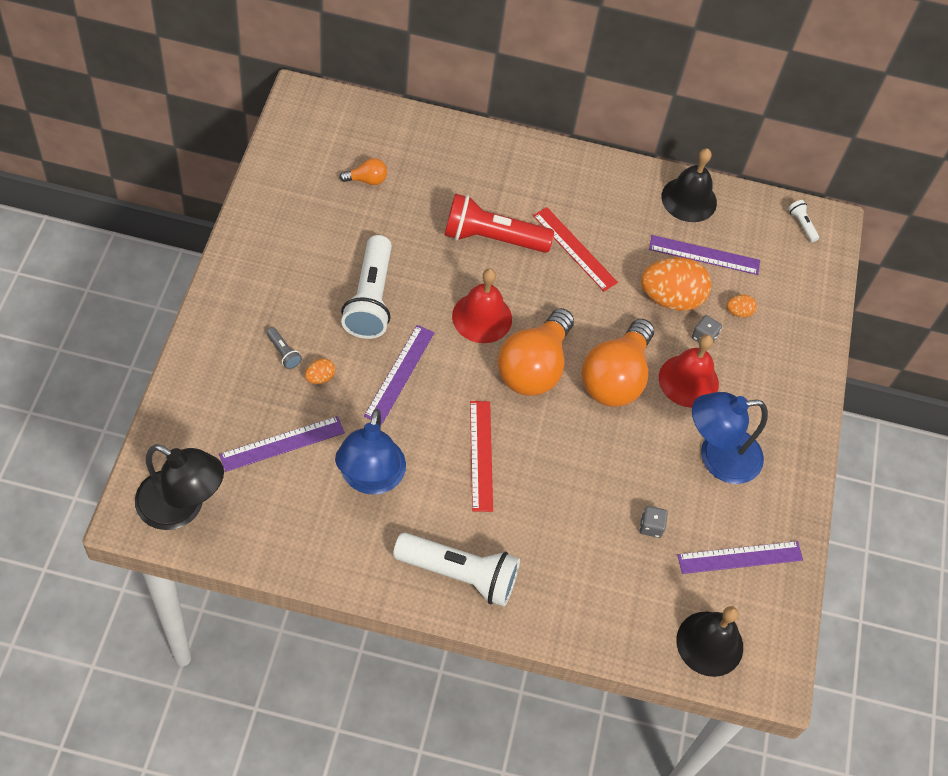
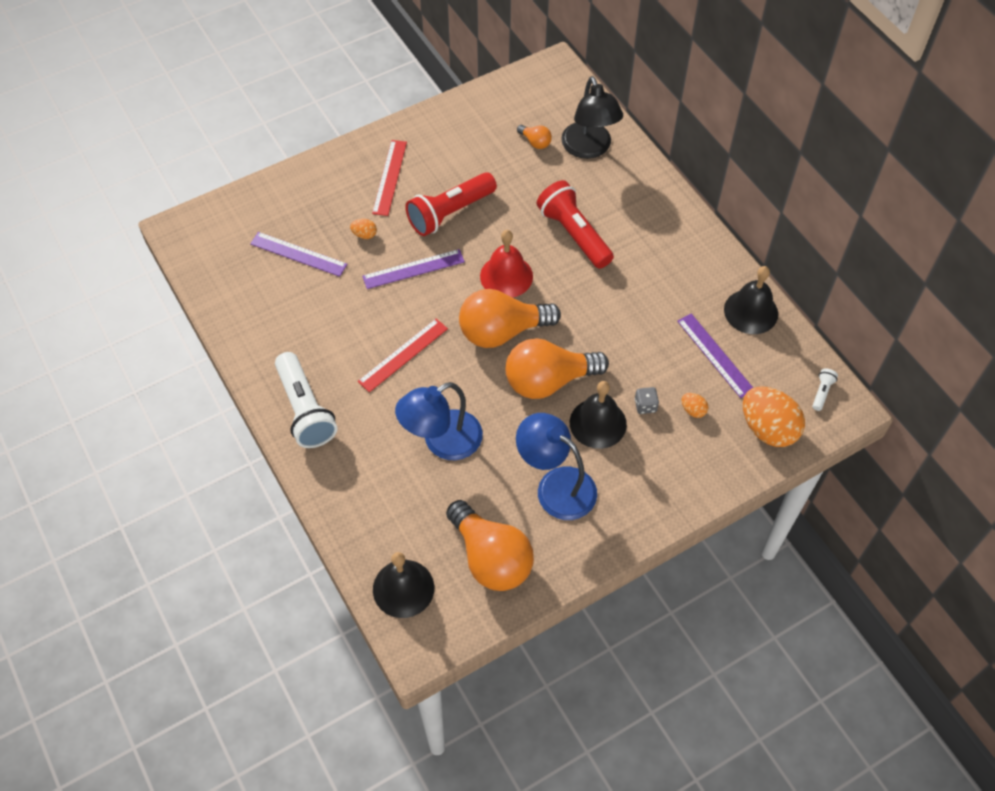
camera: 55 degrees right, 0 degrees up
(182, 507) = (205, 244): black lamp -> black lamp (589, 149)
(283, 352) = (361, 205): grey flashlight -> none
(370, 299) = (450, 213): white flashlight -> red flashlight
(370, 479) = (322, 313): blue lamp -> blue lamp (442, 442)
(574, 249) = (623, 281): red ruler -> red ruler (389, 177)
(651, 526) = (456, 487): grey dice -> none
(671, 298) = (653, 363): orange egg -> orange egg (768, 429)
(688, 380) = (598, 423): red bell -> black bell
(740, 557) = (491, 558): purple ruler -> orange light bulb

